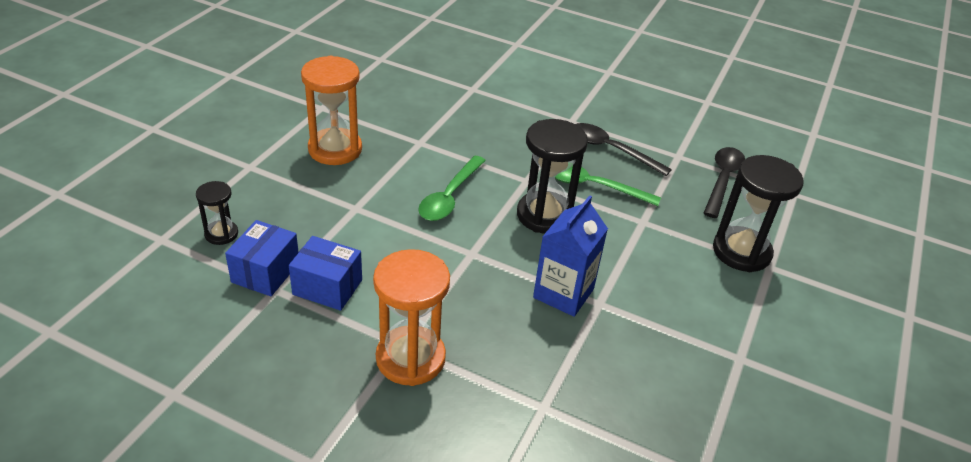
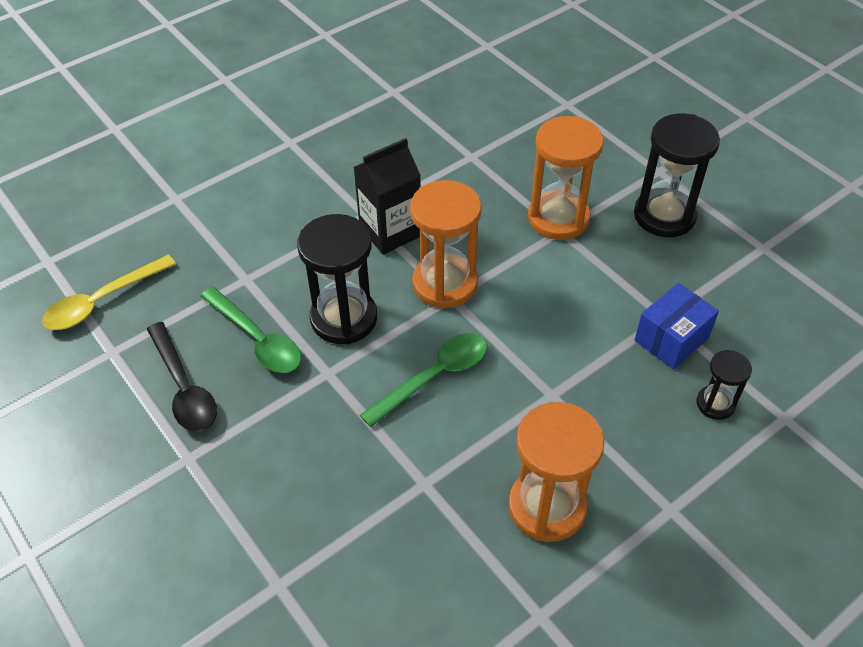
camera: 150 degrees left, 10 degrees up
(327, 287) = (612, 304): blue box -> none
(484, 262) = (445, 284): none -> orange hourglass
(563, 293) = (390, 232): blue carton -> black carton
(722, 180) = (102, 301): black spoon -> yellow spoon
(741, 252) = (184, 219): black hourglass -> black hourglass (664, 216)

